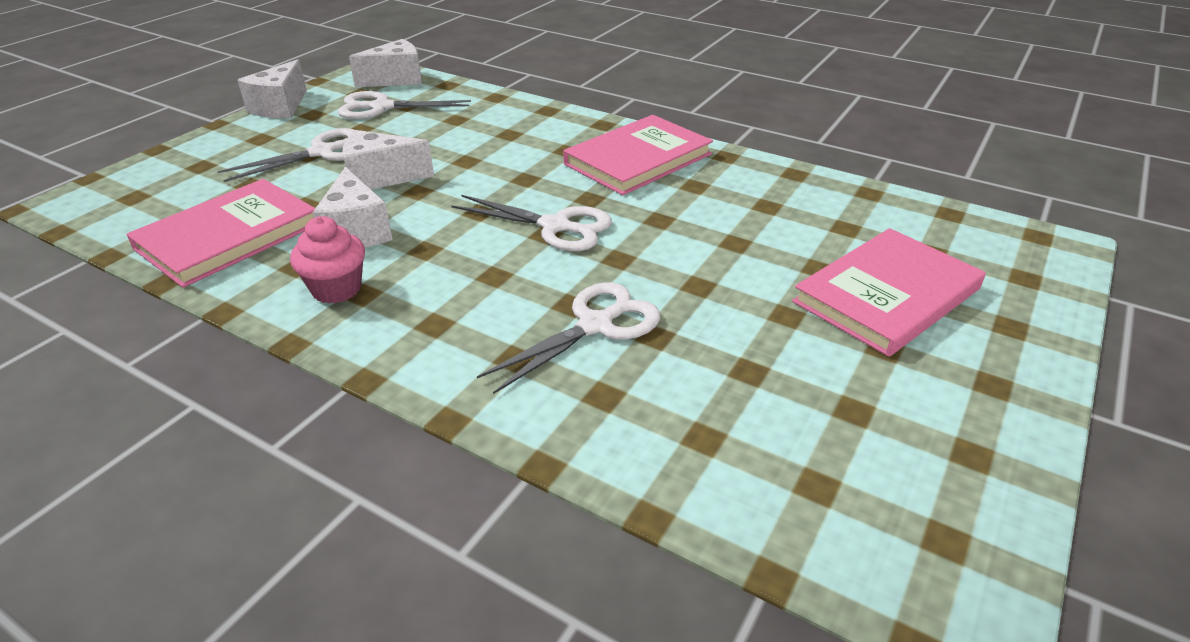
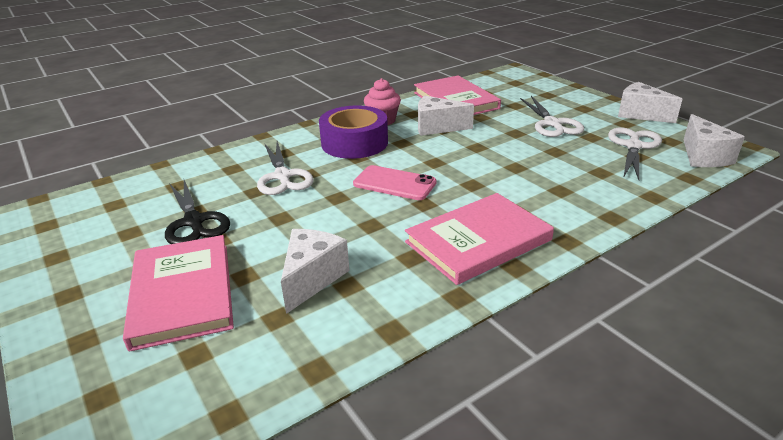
camera: 115 degrees right, 5 degrees down
(380, 178) = (503, 137): white cheese -> white cheese (312, 278)
(443, 292) = (354, 143): none -> purple tape
(555, 226) = (394, 183): white scissors -> pink phone
(638, 159) = (478, 241): pink book -> pink book turned 75 degrees clockwise
(773, 357) = (194, 222): none -> black scissors

